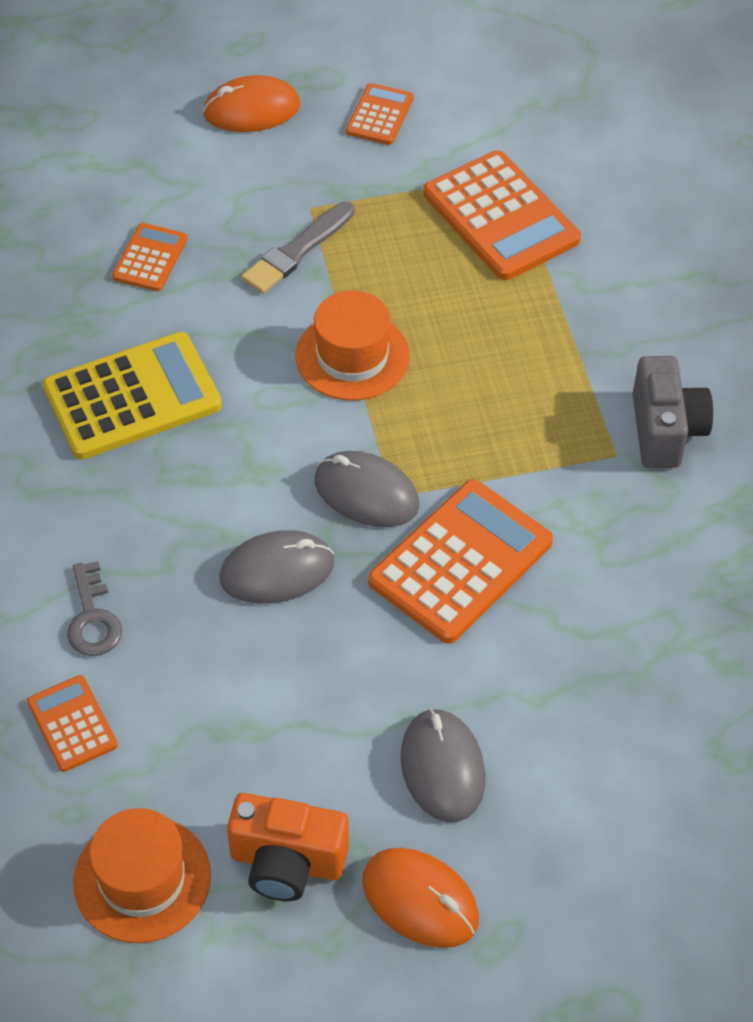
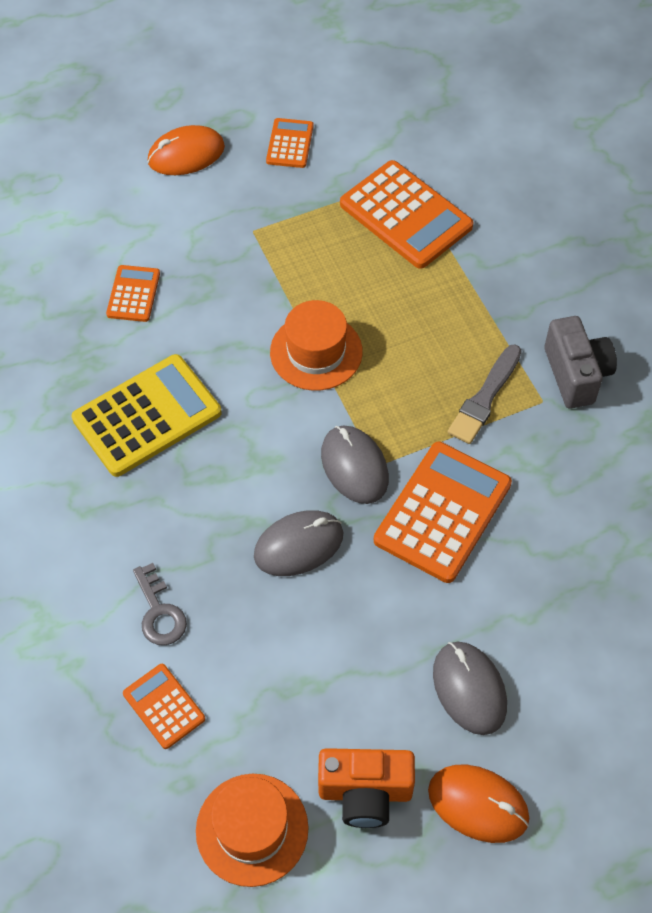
camera: 10 degrees left, 5 degrees up
(297, 251) = (251, 269): grey brush -> grey brush (485, 398)
(366, 493) = (354, 466): grey mouse -> grey mouse turned 45 degrees clockwise

